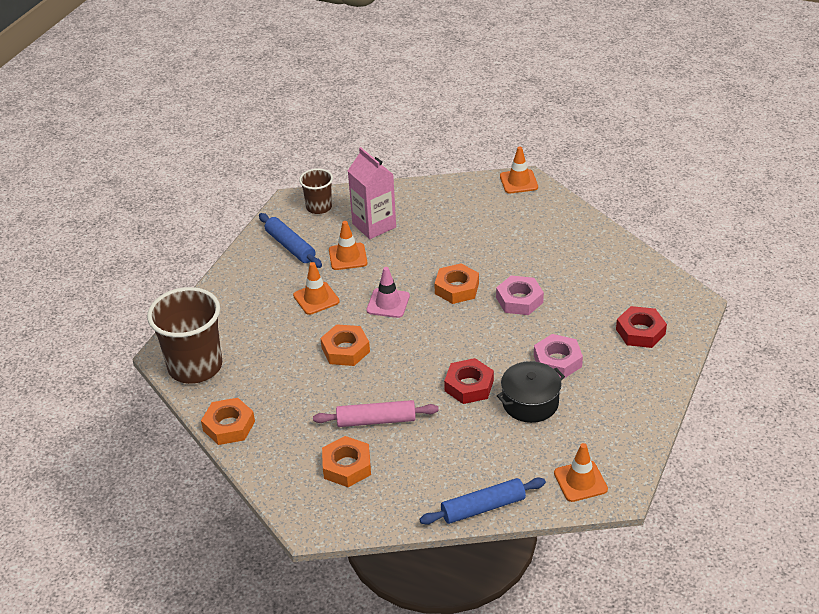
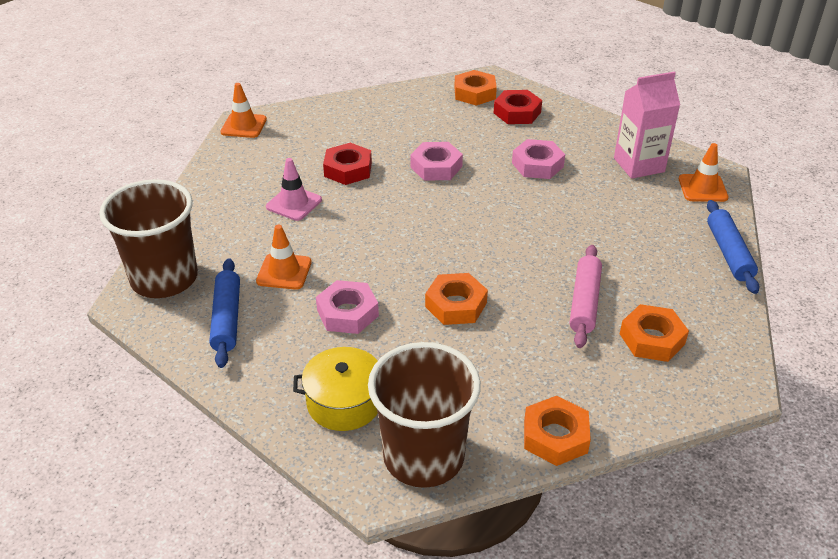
camera: 75 degrees left, 0 degrees up
(231, 320) = (344, 402): none -> yellow pot
(290, 246) = (227, 319): blue rolling pin -> blue rolling pin turned 75 degrees counterclockwise
(316, 298) = (347, 313): orange traffic cone -> pink nut
(319, 207) = (164, 278): brown cup -> brown cup, size x1.83
(374, 225) = (239, 239): pink carton -> pink carton (639, 165)
(388, 303) = (390, 256): pink traffic cone -> pink traffic cone (294, 203)
(456, 288) = (394, 202): orange nut -> orange nut (474, 93)
(469, 386) = (552, 226): red nut -> red nut (348, 169)
(530, 403) = (590, 193): black pot -> none

